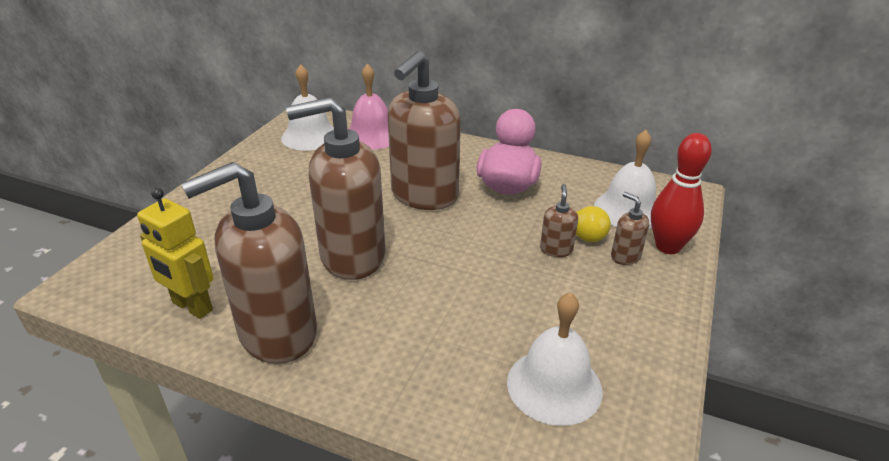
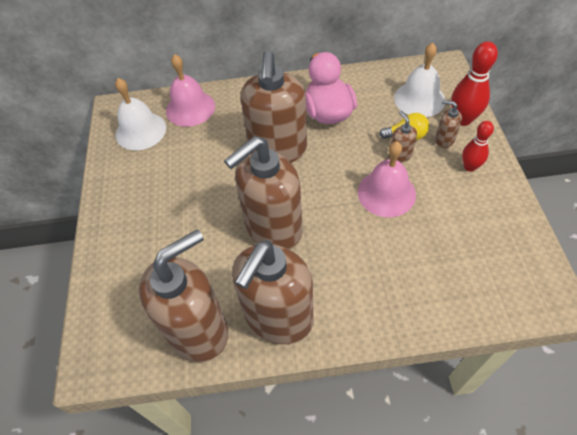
camera: 25 degrees left, 20 degrees up
(192, 307) = (198, 330): yellow robot -> brown soap dispenser
(507, 277) = (386, 193): none -> pink bell
(554, 385) = (471, 260): white bell -> none
(636, 294) = (470, 167): none -> red bowling pin

